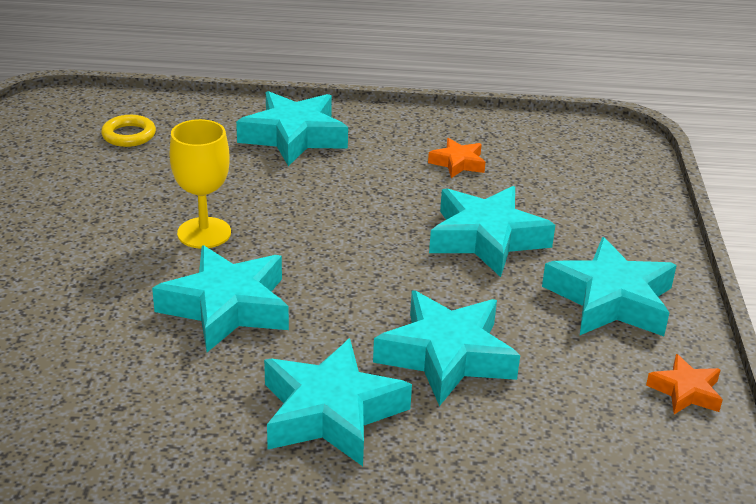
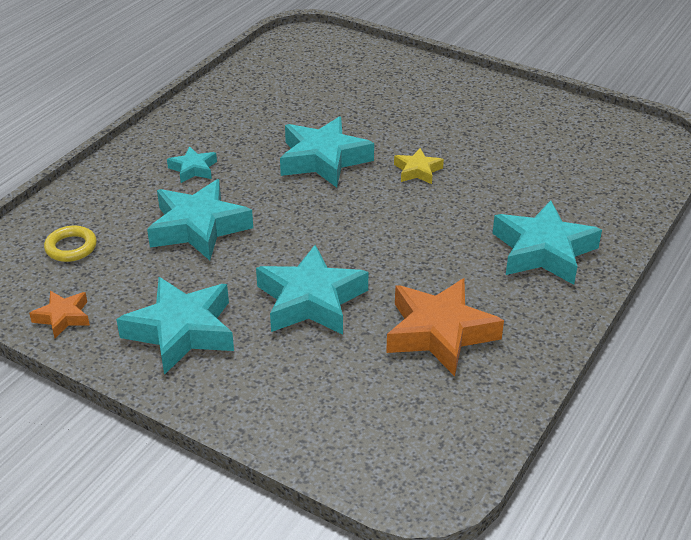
camera: 120 degrees right, 5 degrees up
(129, 135) = (588, 169): yellow ring -> yellow ring (71, 247)
(204, 233) = (417, 171): yellow goblet -> yellow star
(331, 413) = (193, 169): turquoise star -> turquoise star, size x0.51
(458, 163) = (440, 332): orange star -> orange star, size x1.96

